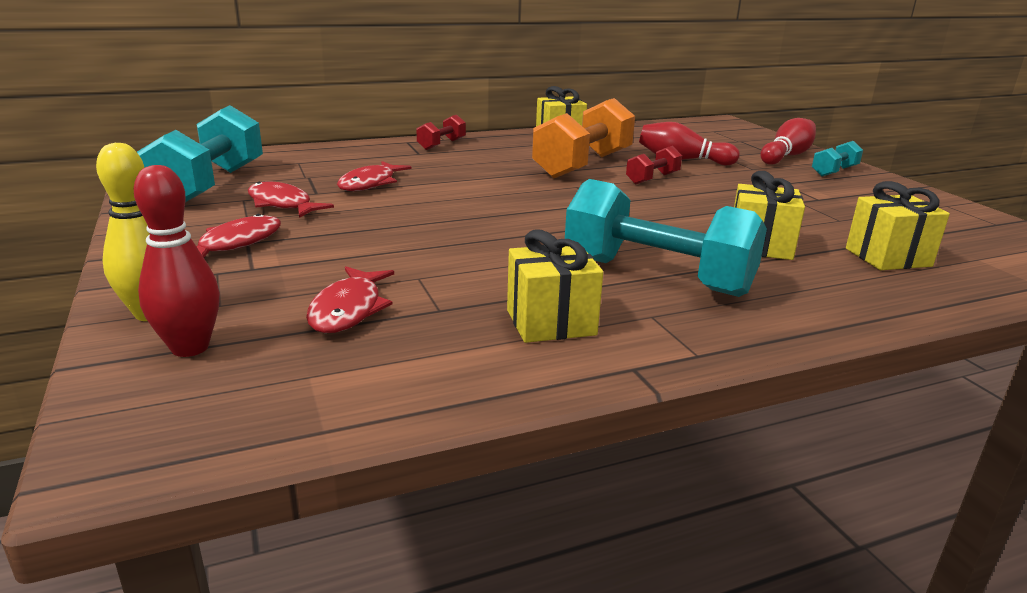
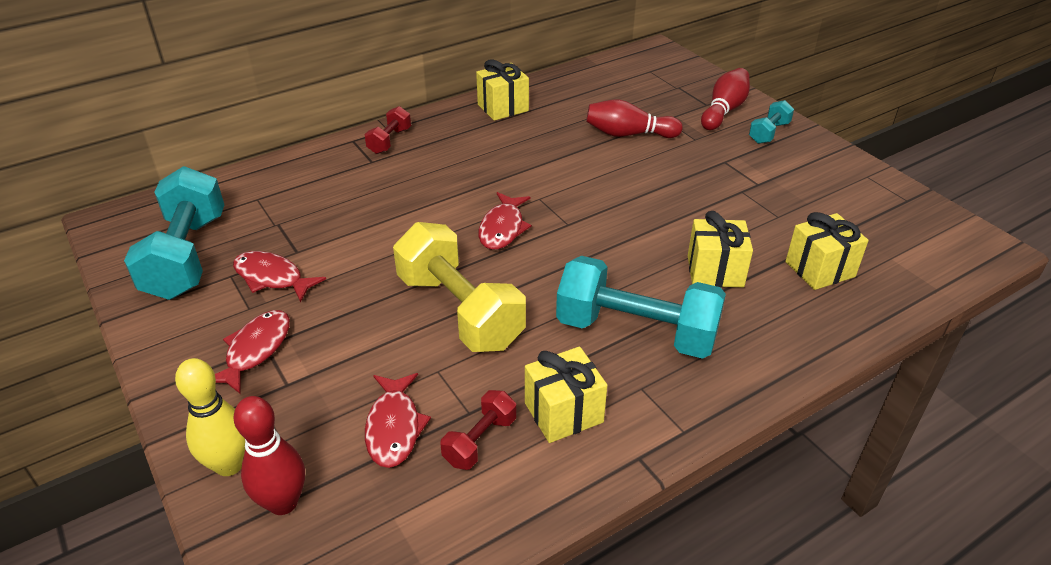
camera: 10 degrees left, 15 degrees up
(370, 184) = (343, 227): red fish -> red fish (502, 228)
(462, 242) = (459, 311): none -> yellow dumbbell
(583, 165) = (537, 159): orange dumbbell -> none
(652, 179) = (606, 173): red dumbbell -> red dumbbell (480, 441)

